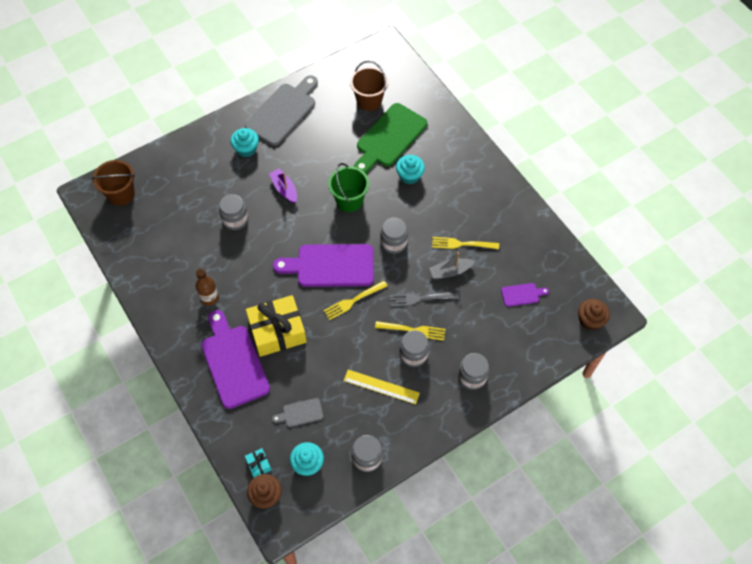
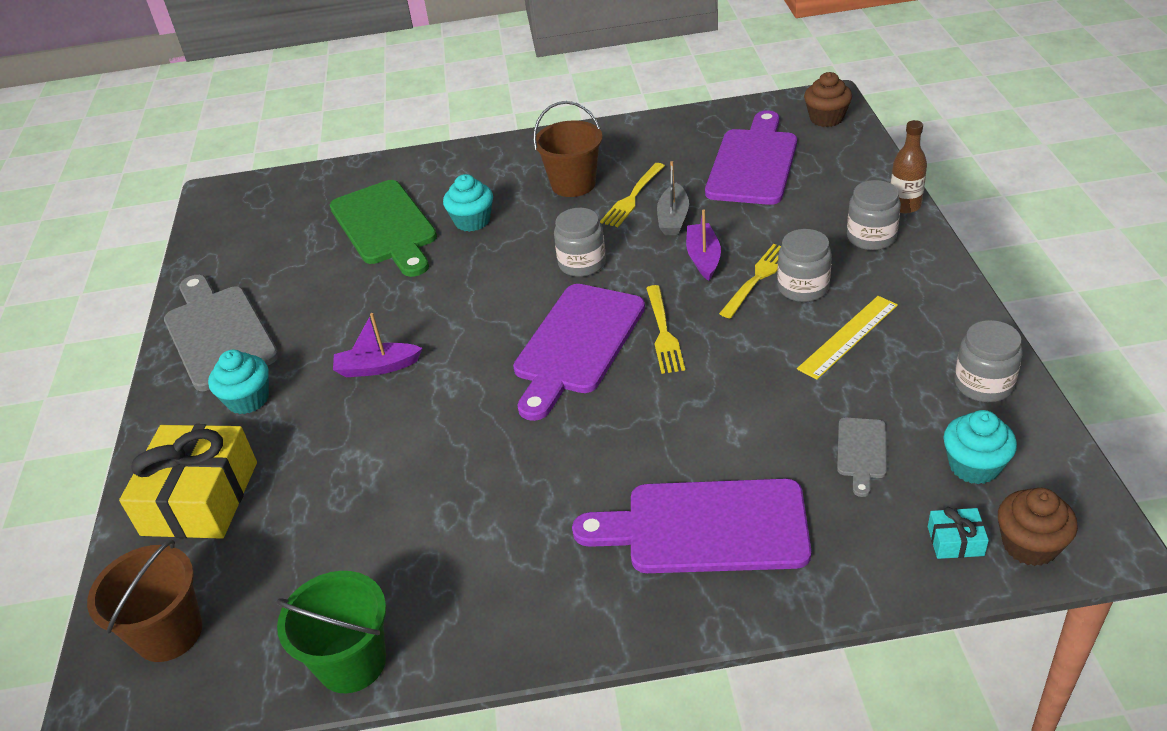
camera: 60 degrees left, 20 degrees down
(209, 298) = (536, 532): brown bottle -> brown bottle (904, 205)
(235, 219) = (386, 450): grey jar -> none
(277, 331) = (670, 445): yellow gift -> yellow gift (200, 498)
(349, 201) = (465, 294): green bucket -> green bucket (352, 662)
(369, 101) = (297, 232): brown bucket -> brown bucket (573, 184)
(420, 298) = (703, 258): grey fork -> purple boat
(522, 294) = (753, 163): purple cutting board -> purple cutting board, size x2.17

